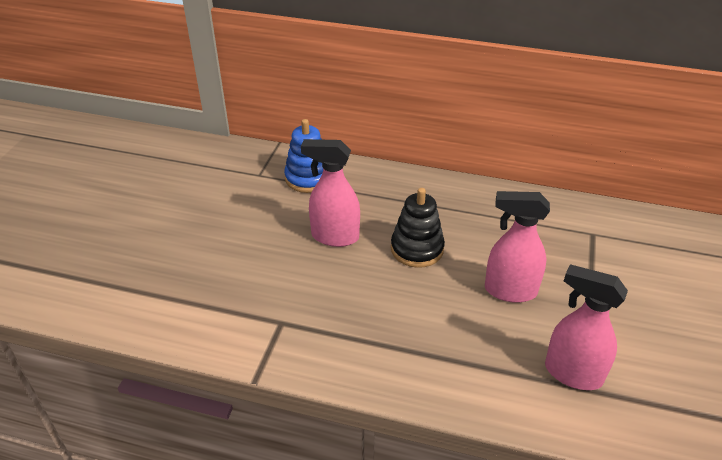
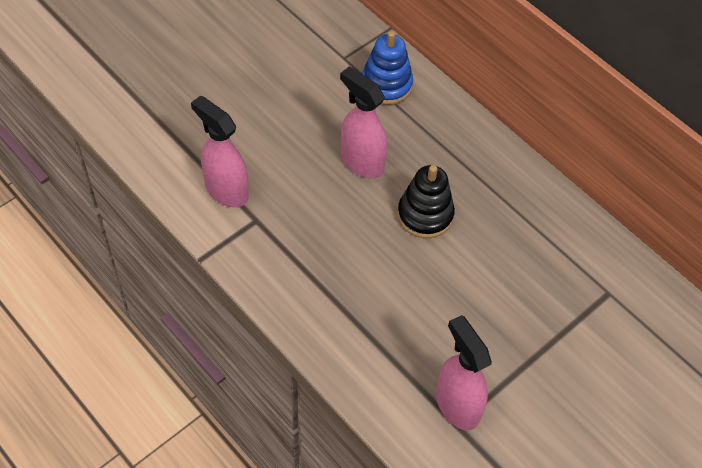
camera: 30 degrees right, 15 degrees up
(509, 291) = (472, 302): pink spray bottle -> pink spray bottle (226, 190)

